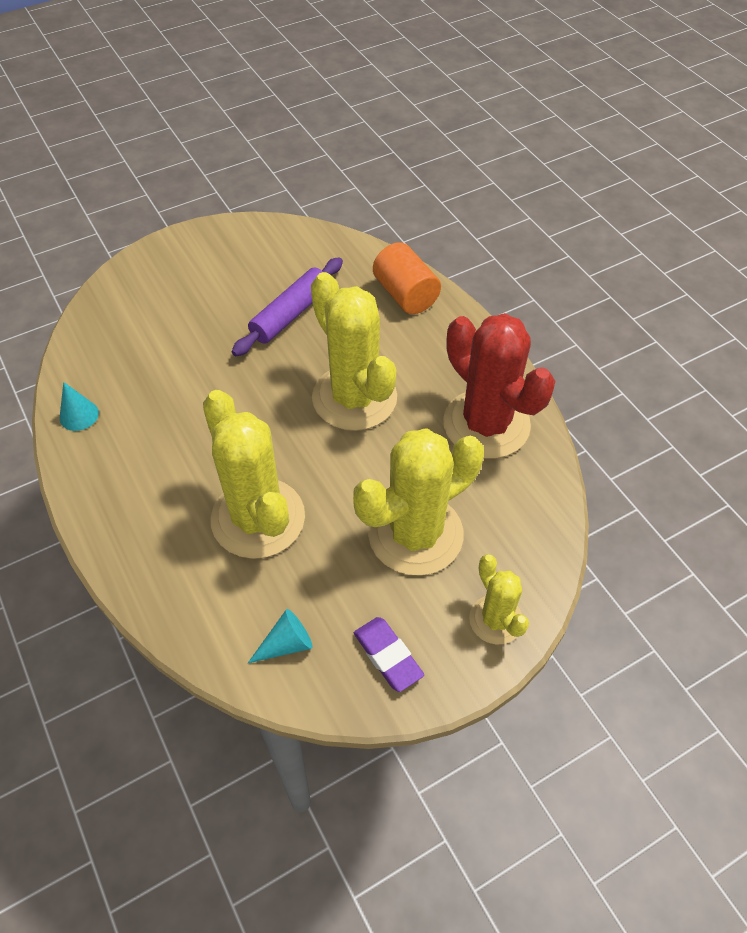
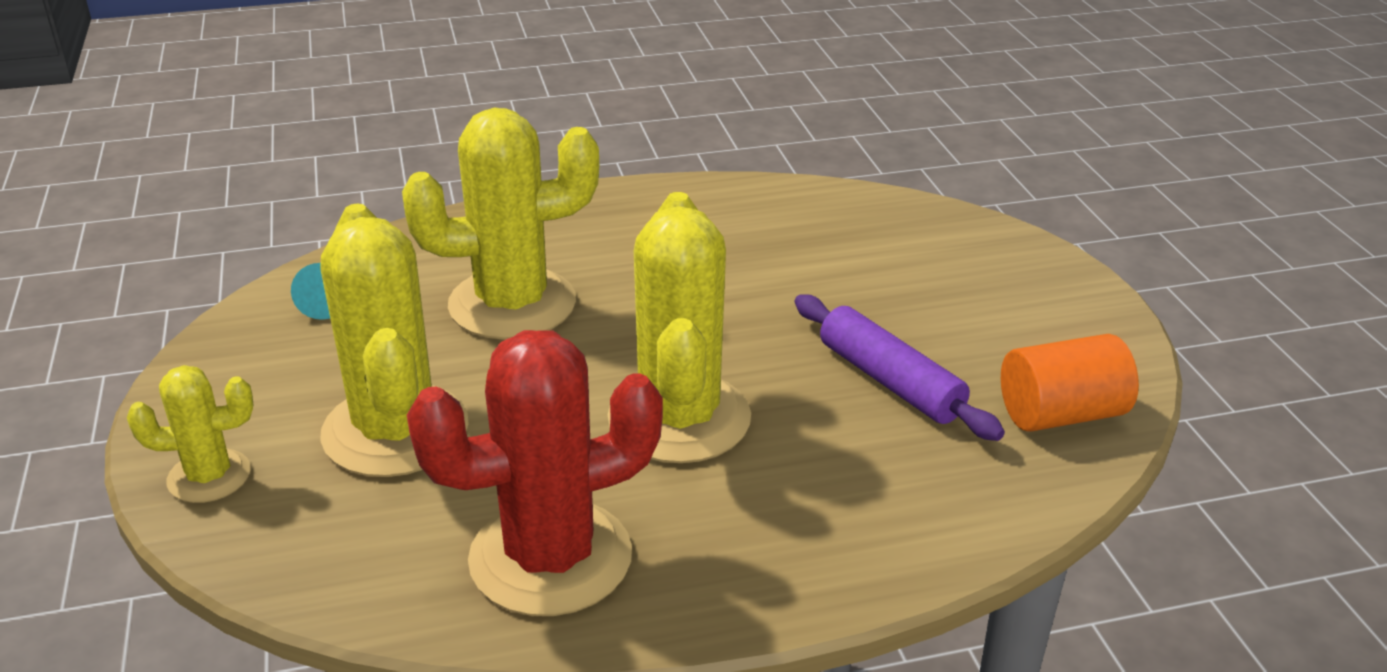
camera: 105 degrees right, 20 degrees down
(79, 415) = (748, 196): turquoise cone -> none
(354, 398) = (679, 418): yellow cactus -> yellow cactus turned 75 degrees counterclockwise
(388, 656) = (244, 373): purple eraser -> none
(405, 295) = (911, 526): orange cylinder -> orange cylinder (1061, 414)

